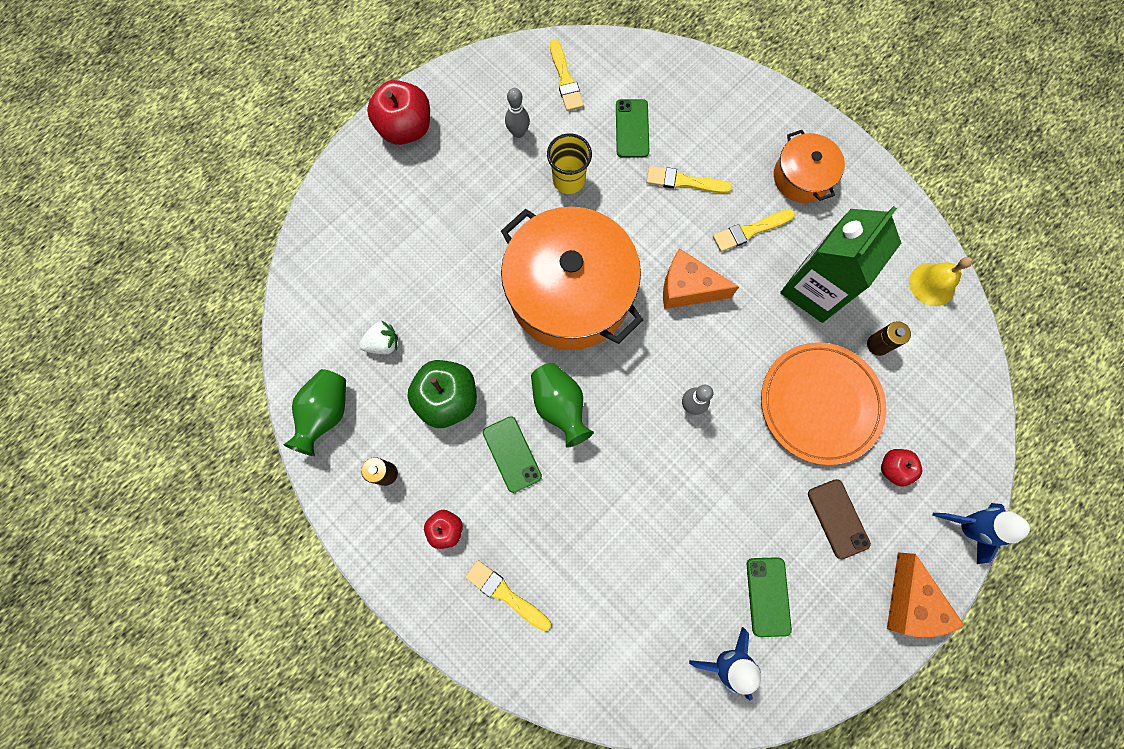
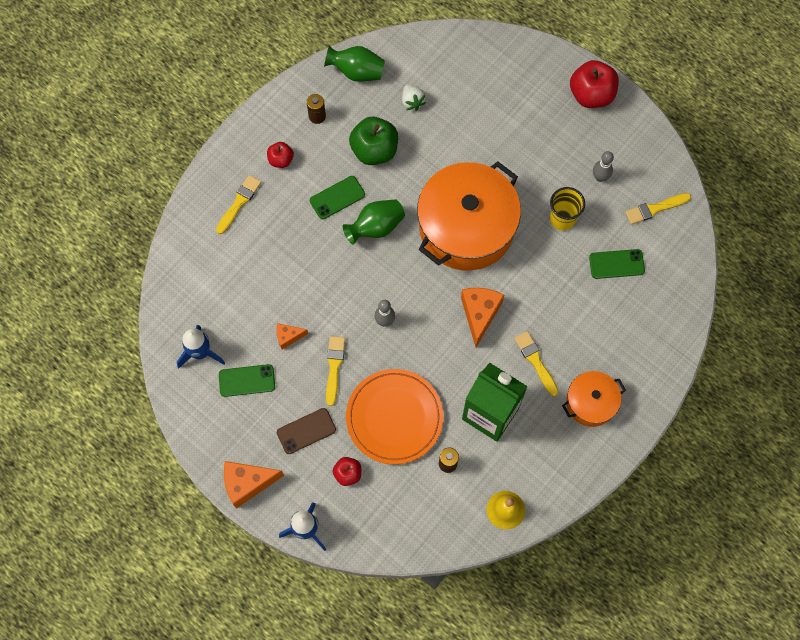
camera: 85 degrees right, 5 degrees down
(683, 181) = (573, 307): yellow brush -> yellow brush (334, 367)
(708, 534) = (288, 337): none -> orange cheese

